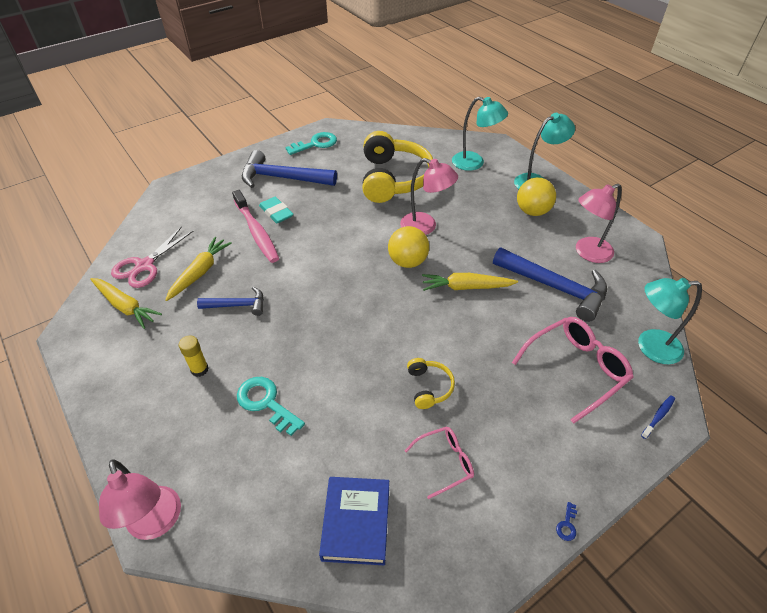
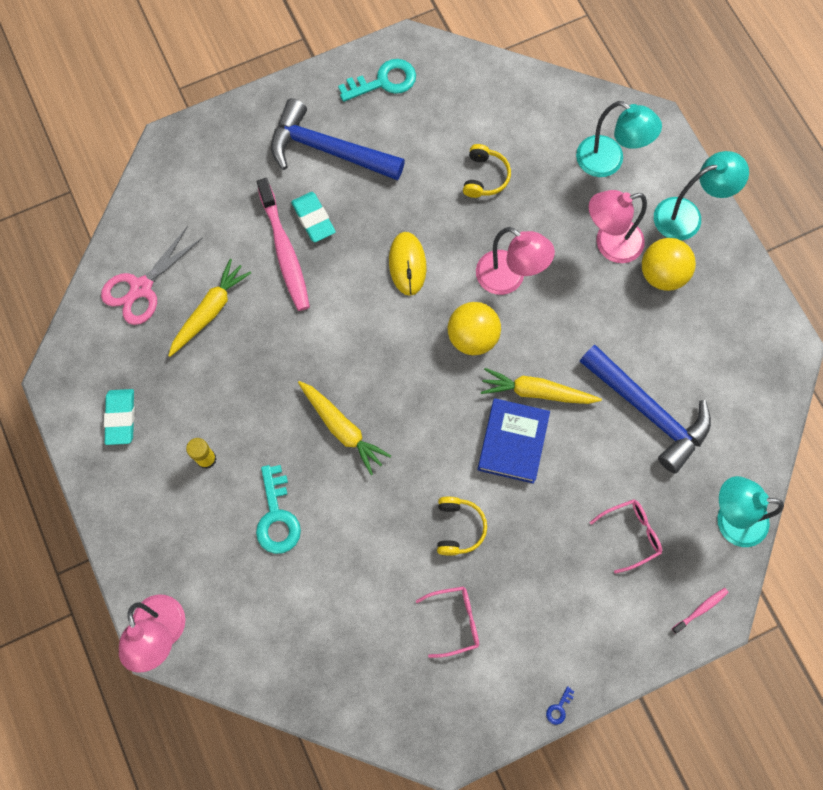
camera: 10 degrees right, 25 degrees up
(123, 351) = (121, 418): none -> turquoise eraser
(125, 306) = (120, 351): yellow carrot -> yellow carrot (342, 428)
(237, 305) = (253, 372): blue hammer -> none
(266, 403) = (277, 516): turquoise key -> turquoise key turned 150 degrees counterclockwise
(349, 228) = (407, 264): none -> yellow mouse
(356, 522) = (354, 668): blue book -> blue book (513, 442)
(394, 179) = (485, 177): yellow headphones -> yellow headphones, size x0.44
(575, 370) = (630, 534): pink glasses -> pink glasses, size x0.58
(587, 253) = (710, 361): pink lamp -> pink lamp (609, 244)
(658, 416) = (700, 609): blue toothbrush -> pink toothbrush

